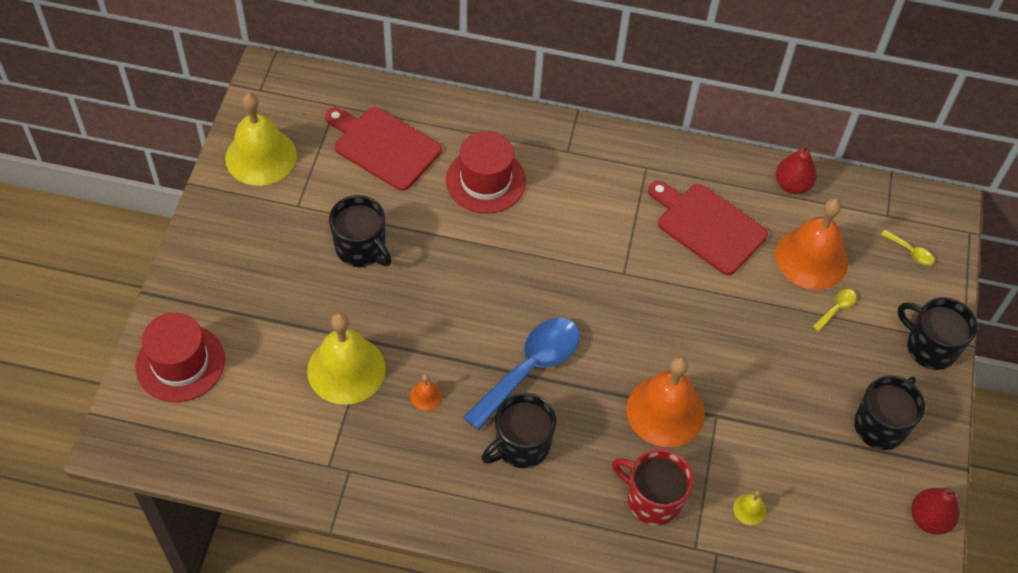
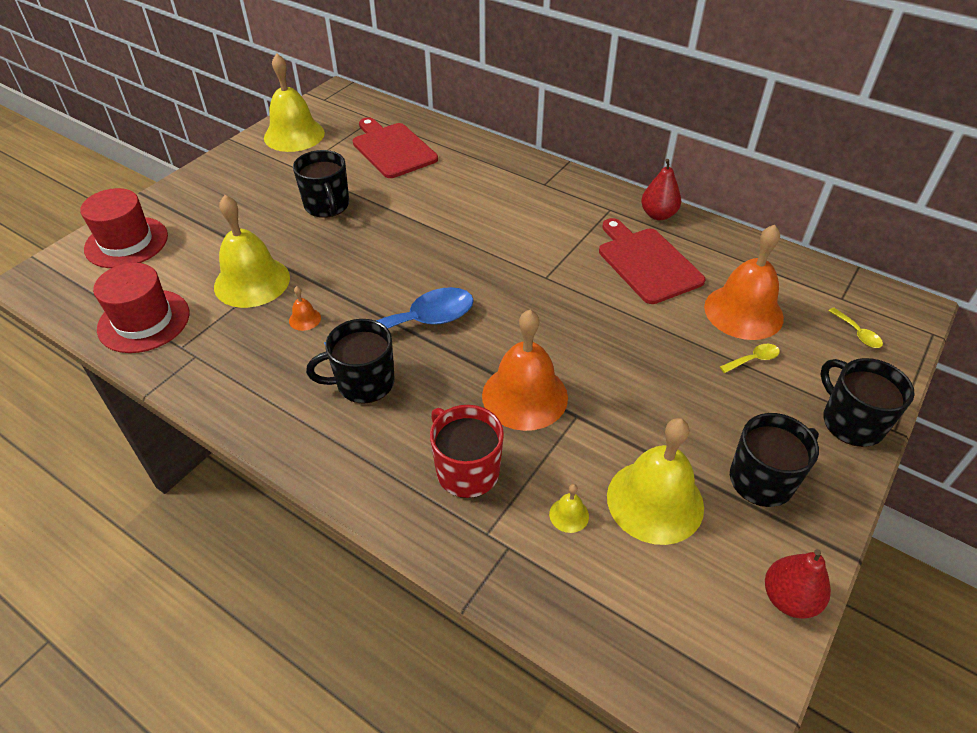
camera: 25 degrees right, 10 degrees down
(485, 180) = (461, 187): red hat -> red hat (144, 321)
(792, 185) = (748, 252): red pear -> red pear (658, 215)
(808, 473) = (655, 501): none -> yellow bell

